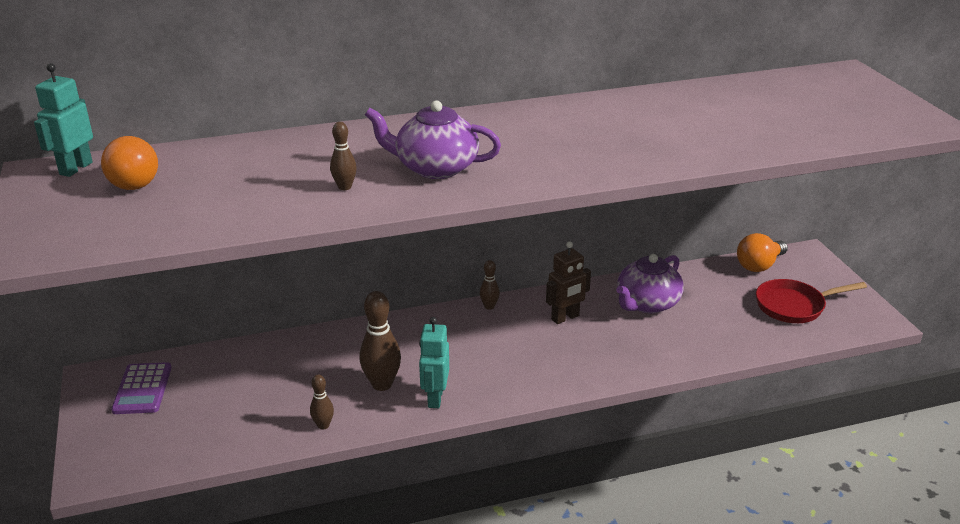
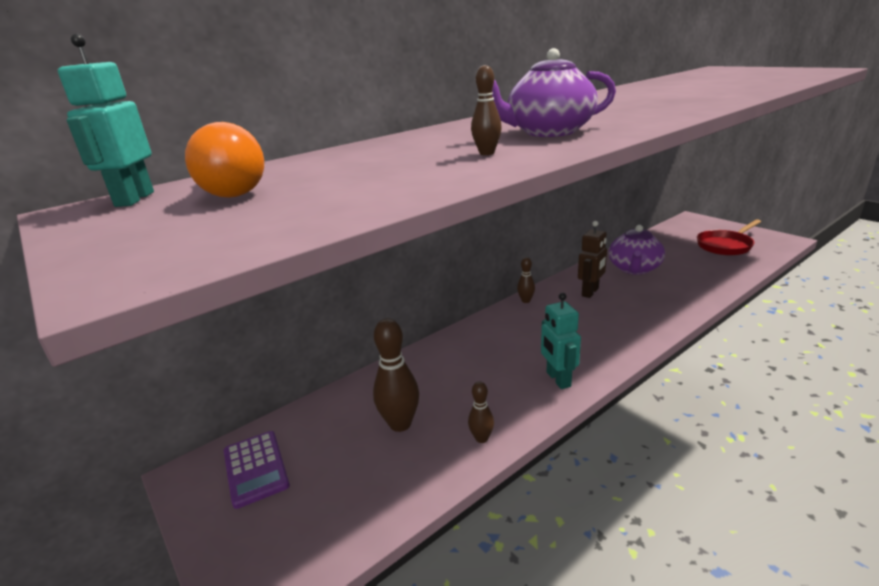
camera: 20 degrees left, 5 degrees down
(382, 384) = (500, 383): brown bowling pin -> brown bowling pin (400, 424)
(759, 265) = (673, 231): orange light bulb -> none

